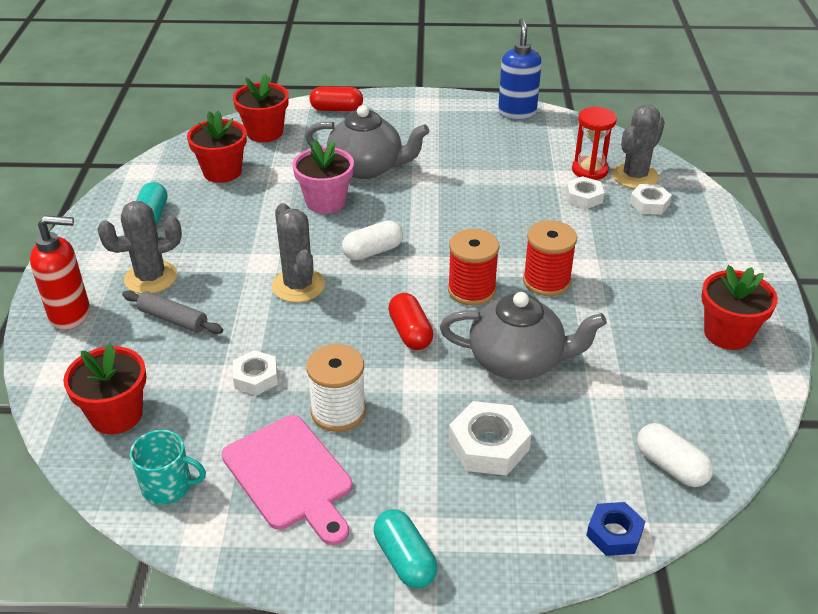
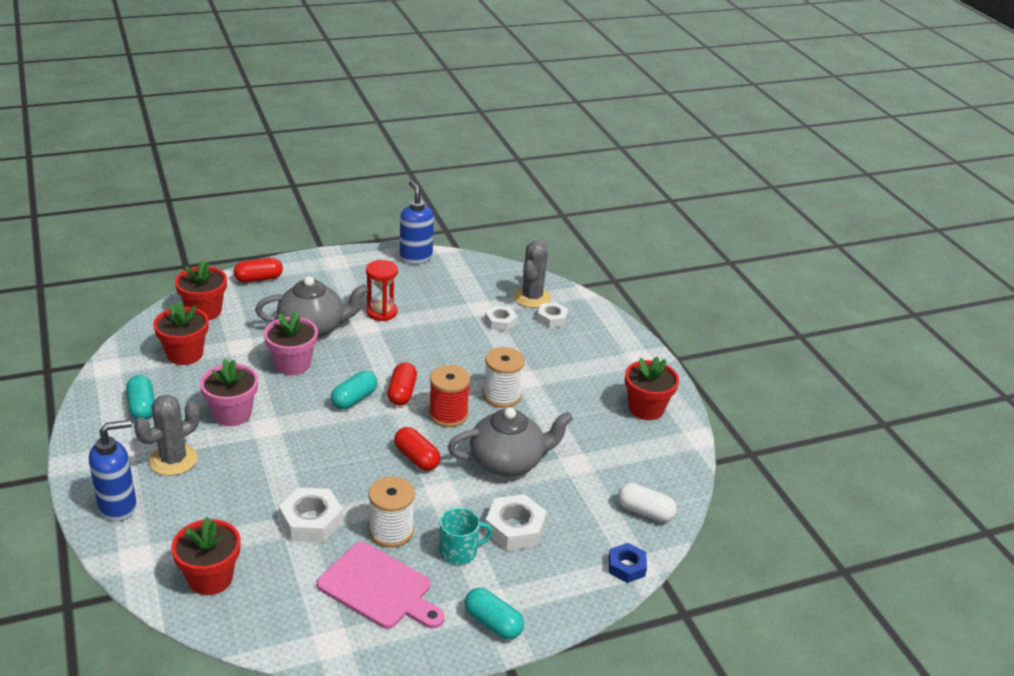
camera: 25 degrees left, 5 degrees down
(71, 314) = (118, 507): red soap dispenser -> blue soap dispenser
(168, 486) = (286, 620): turquoise mug -> turquoise mug (459, 551)
(173, 319) = (214, 491): grey rolling pin -> none
(236, 242) = (232, 414): none -> pink flower pot
(256, 377) = (311, 521): white nut -> white nut, size x1.54
(298, 286) = (307, 440): grey cactus -> none
(373, 251) = (354, 399): white capsule -> turquoise capsule
(429, 255) = (402, 393): none -> red capsule
(546, 281) = (502, 395): red spool -> white spool
(589, 170) = (495, 298): red hourglass -> red hourglass (381, 312)

